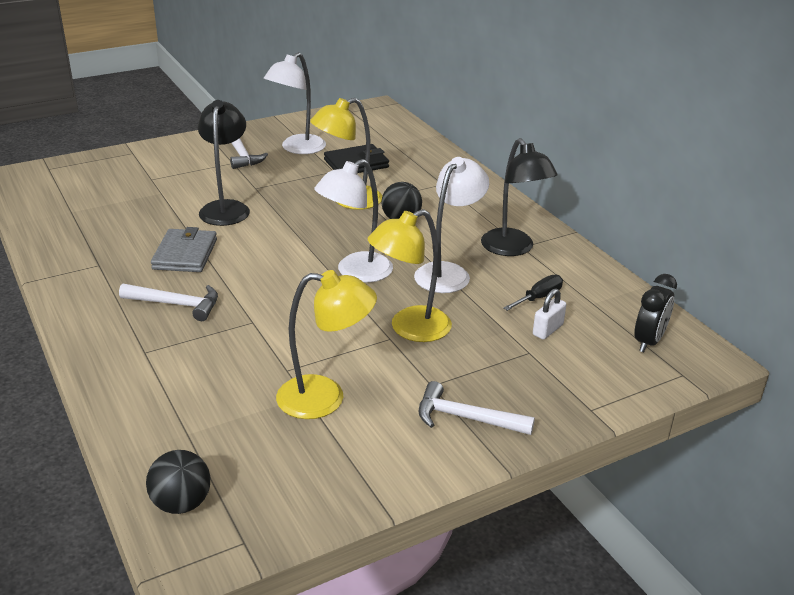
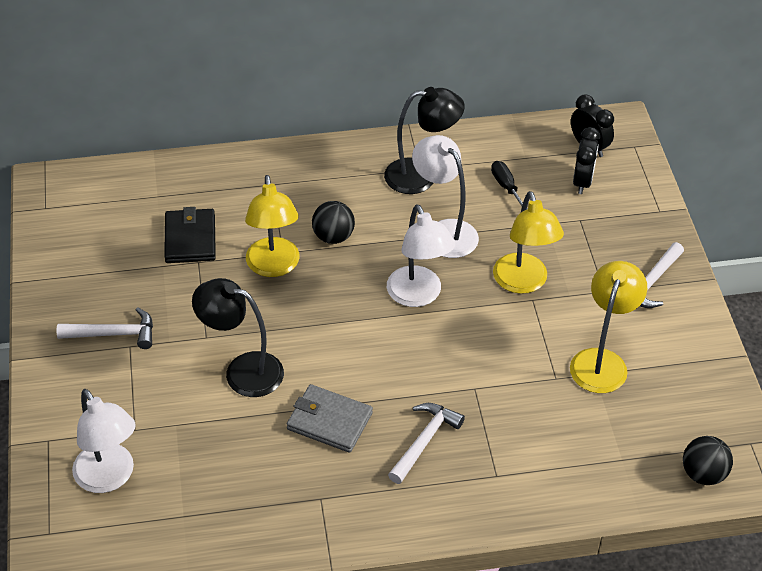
camera: 70 degrees left, 15 degrees up
(297, 148) = (124, 280): white lamp -> white lamp (110, 478)
(547, 330) = (554, 198): white padlock -> none
(589, 345) = (582, 182): none -> black clock

